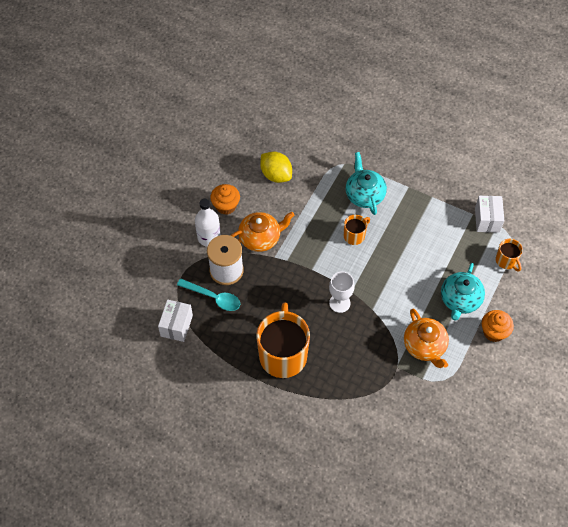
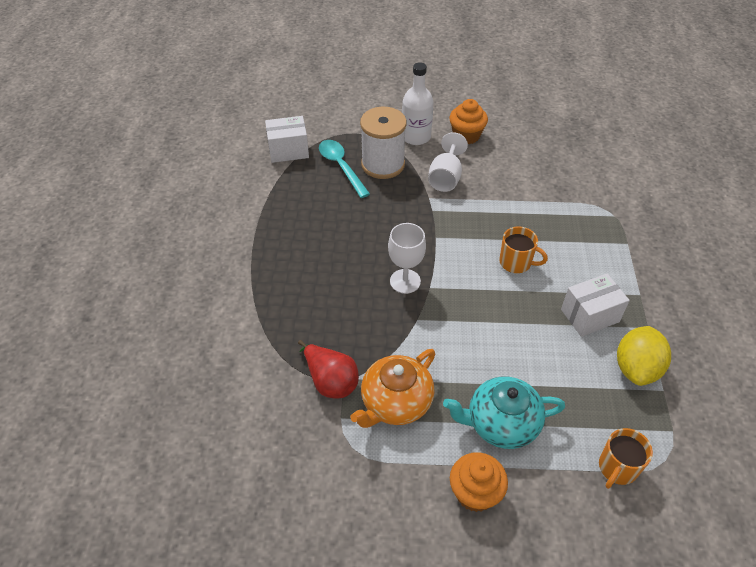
camera: 65 degrees right, 10 degrees down
(213, 297) = (341, 166): turquoise spoon -> turquoise spoon turned 150 degrees clockwise
(260, 238) = (445, 177): orange teapot -> white goblet
(276, 175) = (542, 161): yellow lemon -> yellow lemon (636, 368)
(283, 354) = (299, 251): orange mug -> none
(364, 195) = (586, 251): turquoise teapot -> none
(395, 374) = (330, 381): none -> red pear
(487, 220) = (669, 413): white box -> white box (589, 315)

